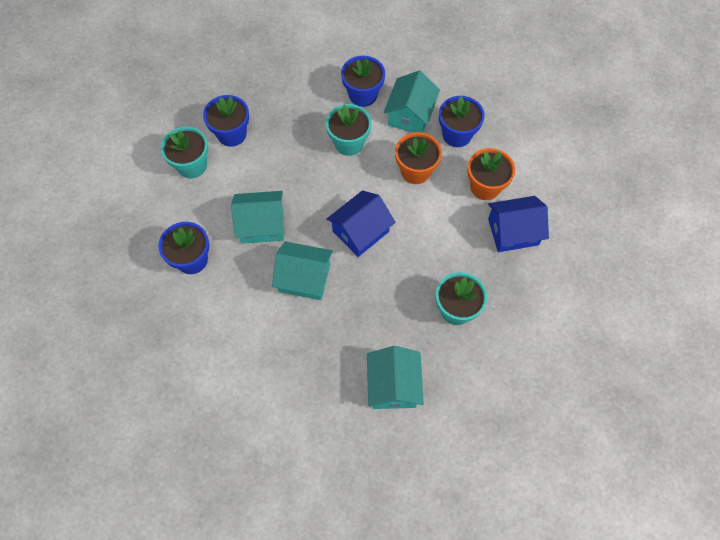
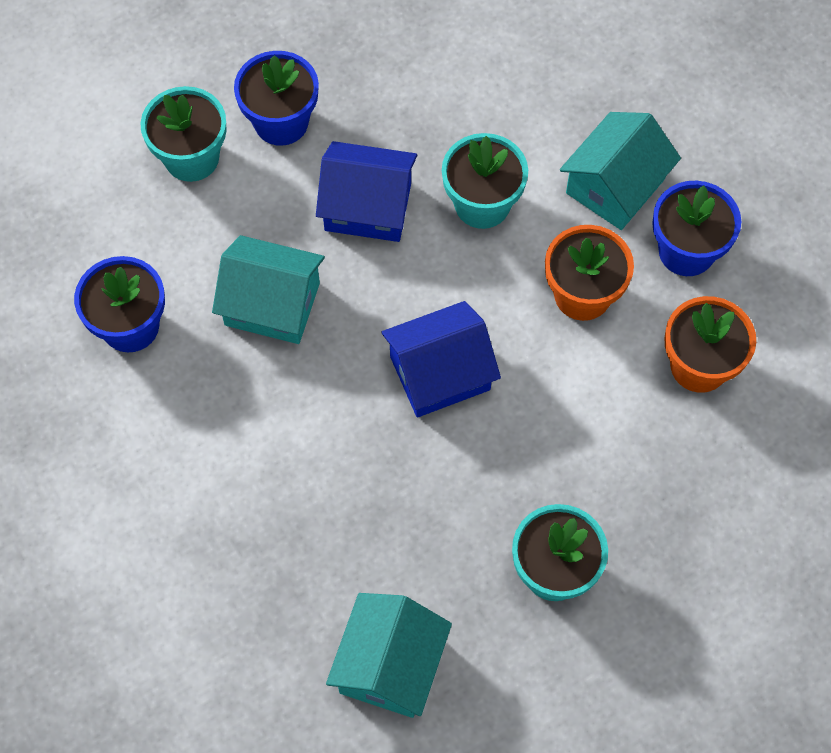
camera: 20 degrees right, 0 degrees up
(304, 278) = (309, 423): turquoise house -> none
(363, 95) = (542, 122): blue flower pot -> none
(513, 232) = (716, 465): blue house -> blue house (367, 206)

